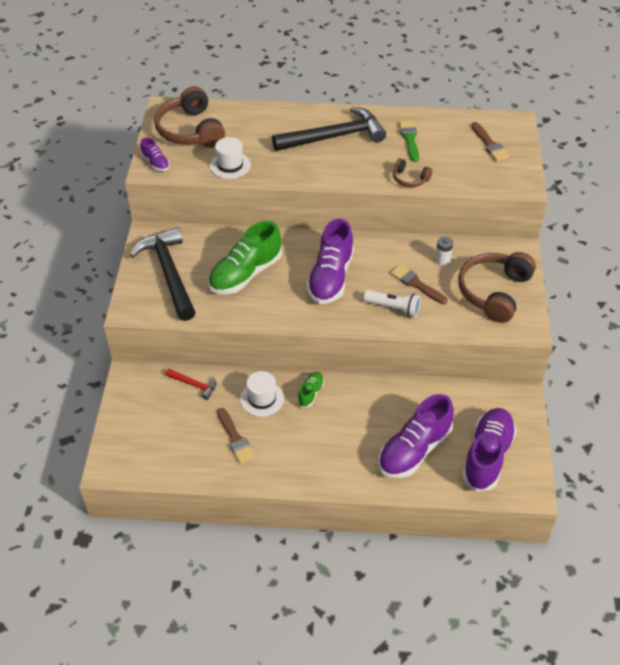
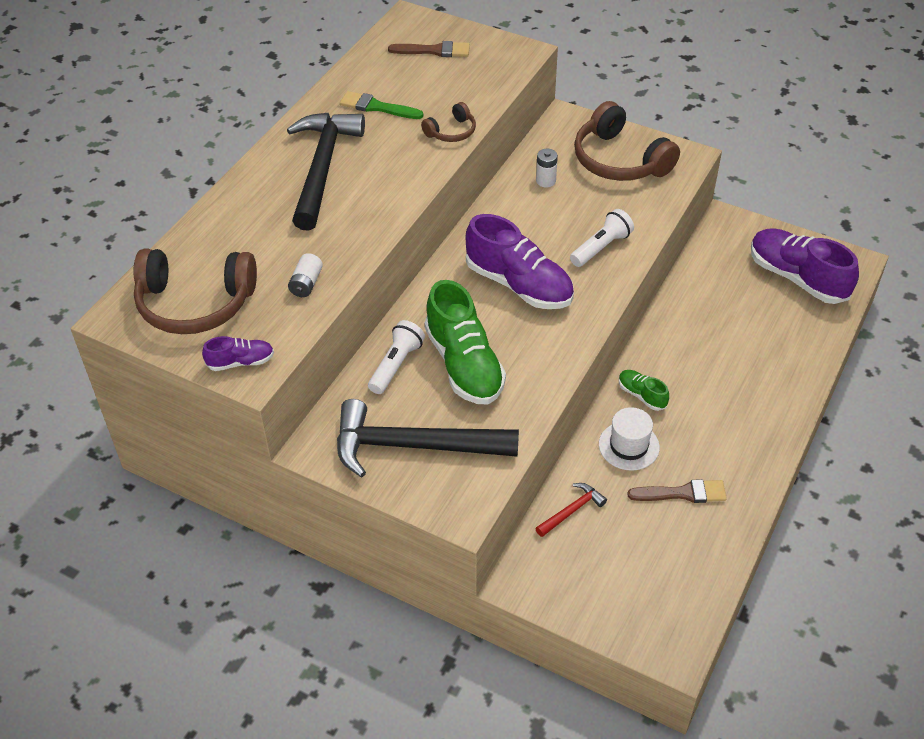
camera: 65 degrees left, 0 degrees up
(228, 244) = (396, 365): none -> white flashlight
(230, 165) = (306, 283): white hat -> white battery
(414, 450) = (766, 333): purple shoe -> none
(416, 284) = (572, 215): brown brush -> none

